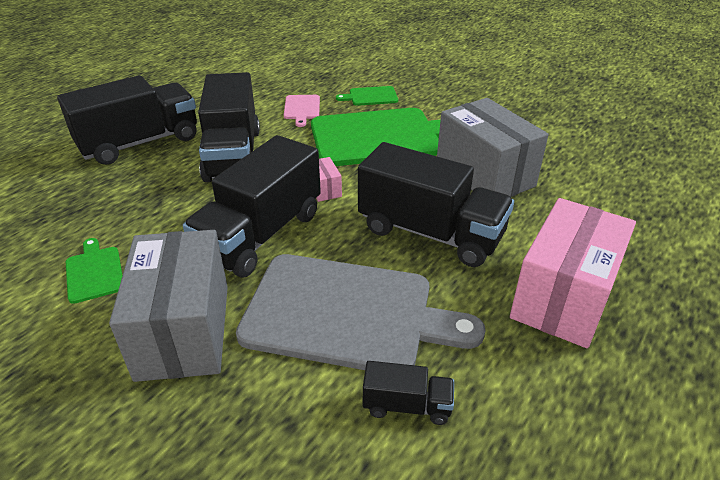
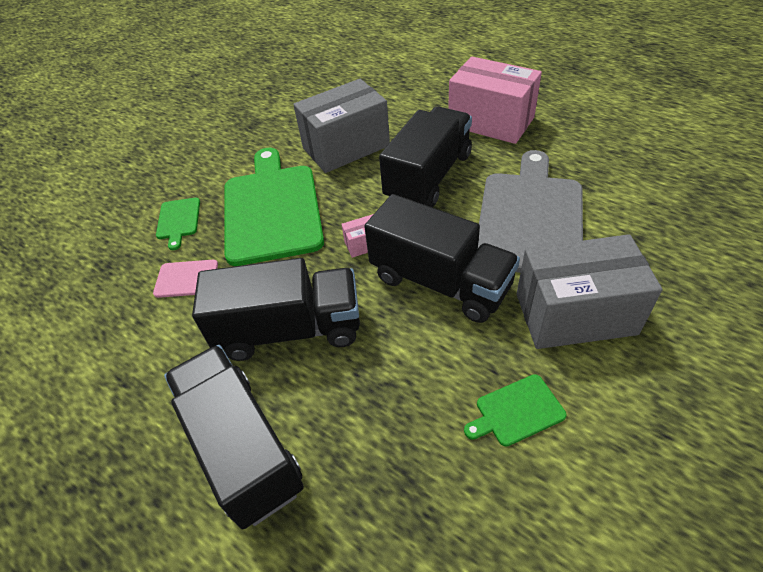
camera: 85 degrees left, 10 degrees up
(407, 405) = (603, 187): black truck -> none

